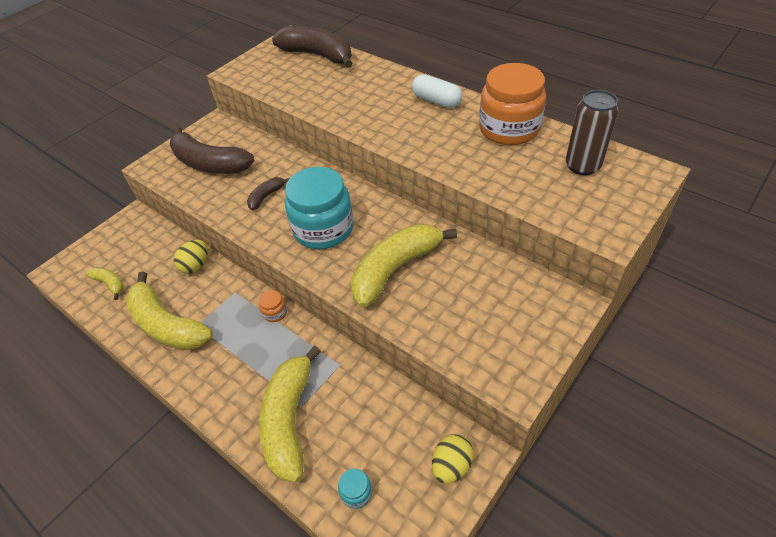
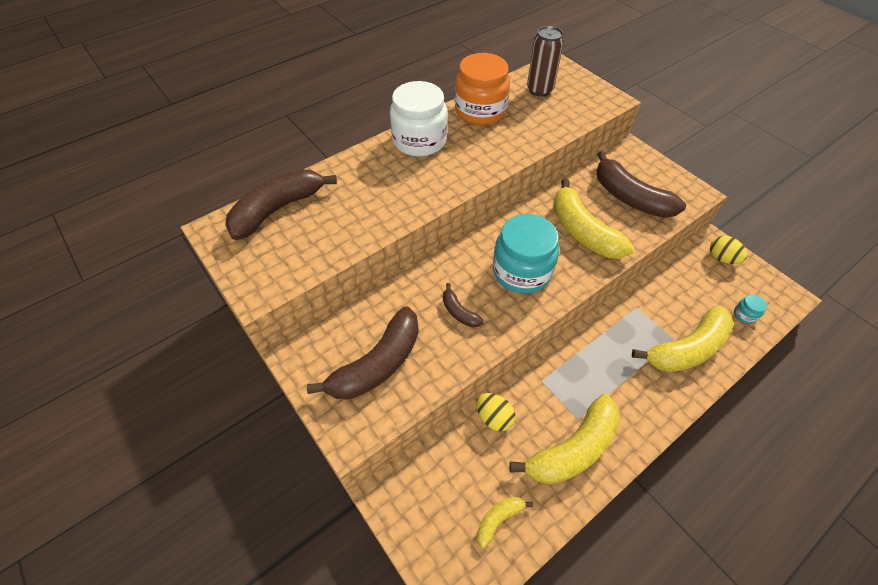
camera: 80 degrees left, 5 degrees up
(275, 312) = (573, 348): orange jar -> none
(289, 420) = (686, 349): yellow banana -> yellow banana turned 45 degrees counterclockwise
(436, 101) = (419, 141): white capsule -> white jar
(472, 308) = (629, 197): none -> brown banana

